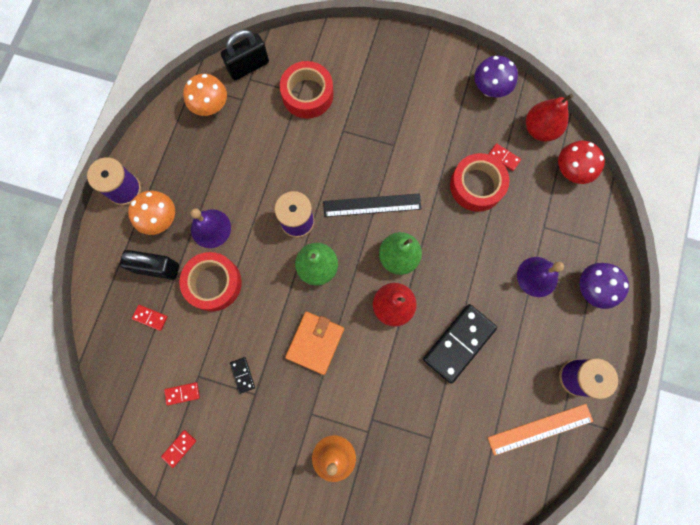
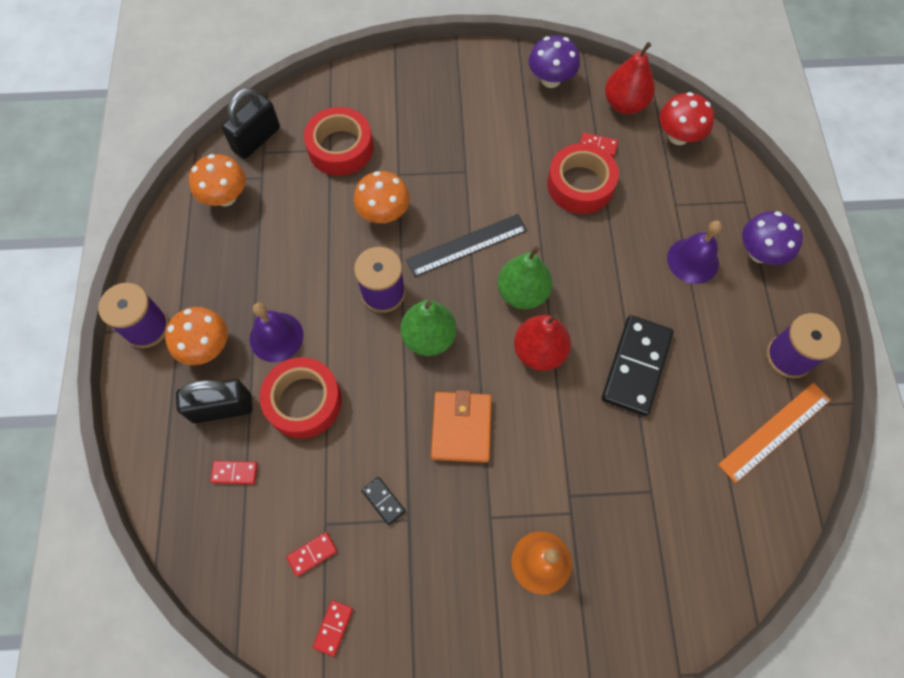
camera: 20 degrees left, 10 degrees down
(320, 159) = (384, 213): none -> orange mushroom

